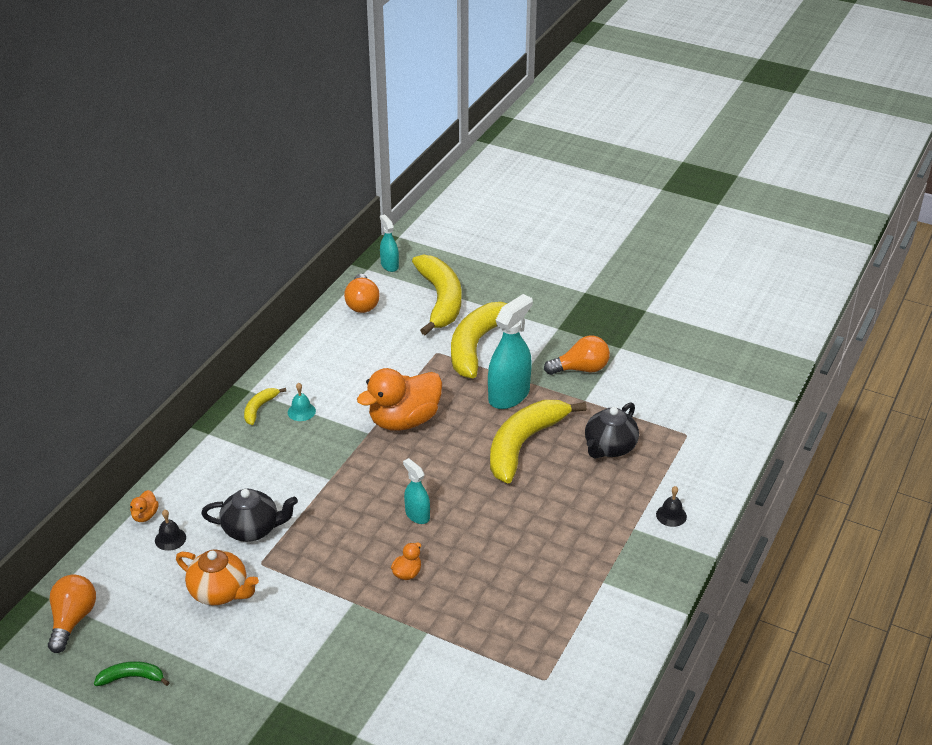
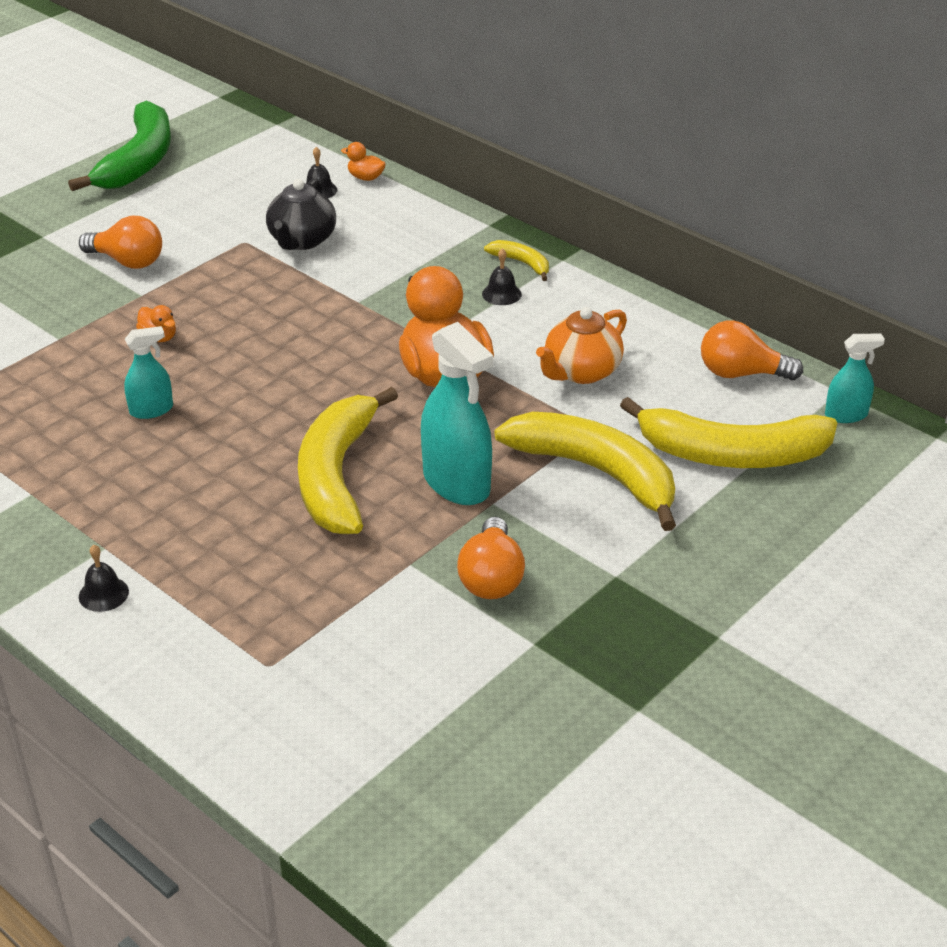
camera: 105 degrees right, 0 degrees up
(73, 620) = (238, 134): orange light bulb -> orange light bulb (127, 261)
(132, 678) = (139, 161): green banana -> green banana, size x2.23
(220, 592) = (218, 214): orange teapot -> orange teapot (581, 372)
(301, 411) = (501, 294): turquoise bell -> black bell
(417, 515) = (252, 359): turquoise spray bottle -> turquoise spray bottle (151, 410)
(524, 445) = (337, 476): yellow banana -> yellow banana turned 135 degrees counterclockwise
(609, 448) = (284, 564): black teapot -> none

